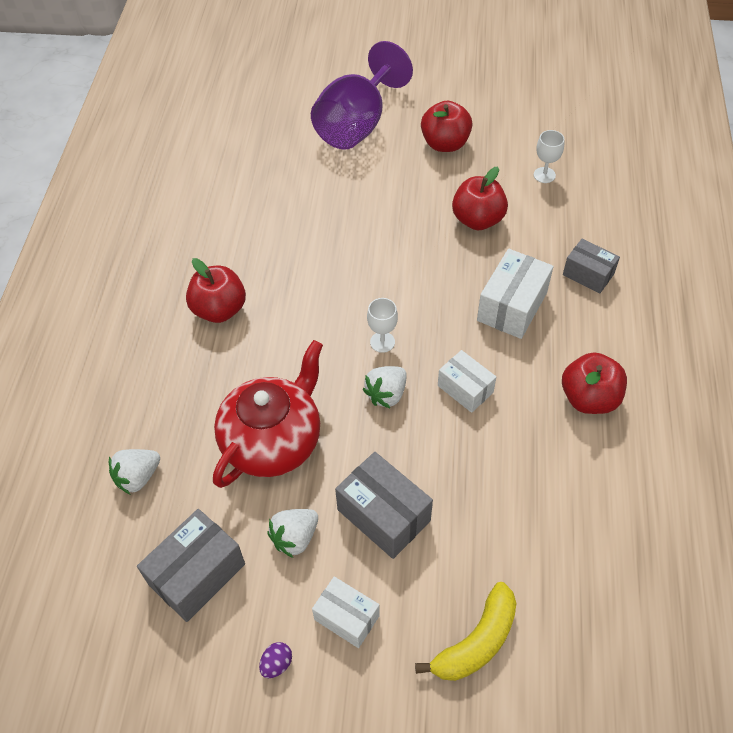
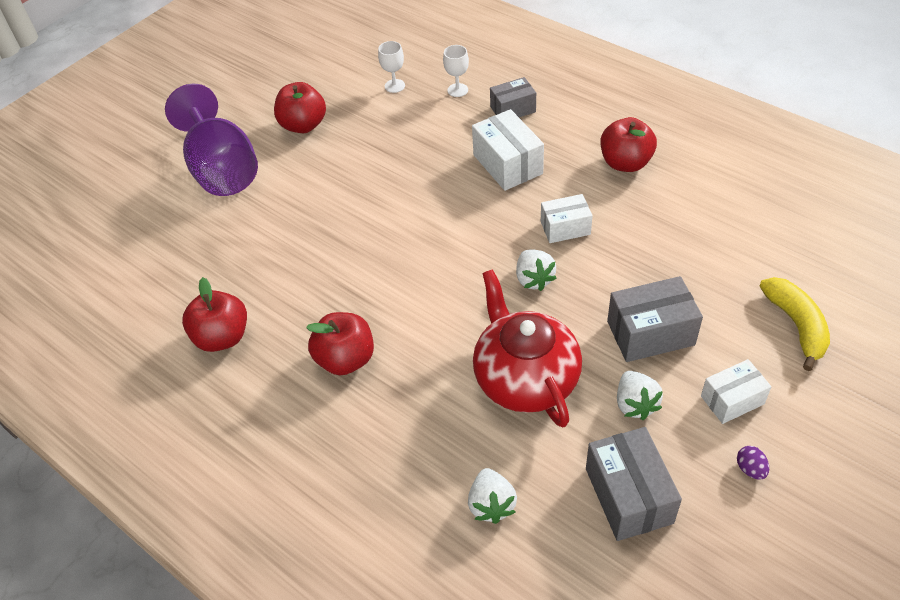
camera: 55 degrees left, 5 degrees down
(382, 342) = (478, 258): white goblet -> white goblet (457, 90)
(477, 220) = (403, 143): red apple -> red apple (222, 337)

